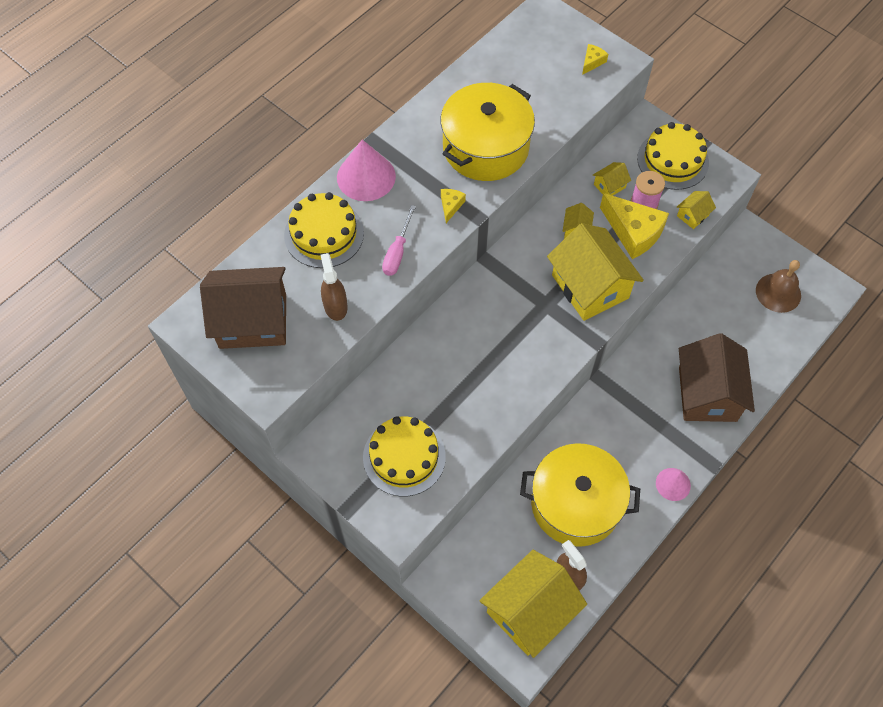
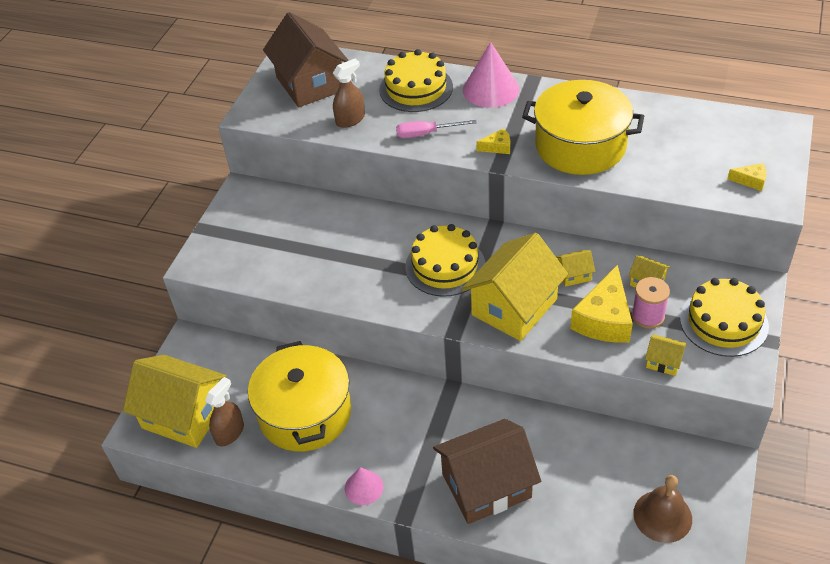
camera: 70 degrees right, 15 degrees down
(404, 457) = (263, 243): yellow cake -> yellow cake (445, 266)

